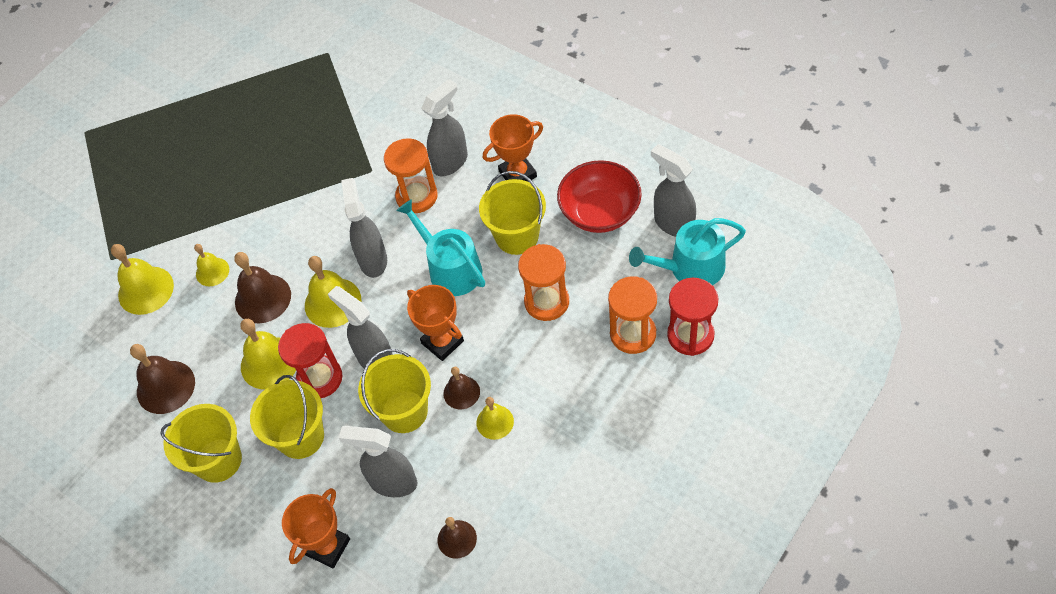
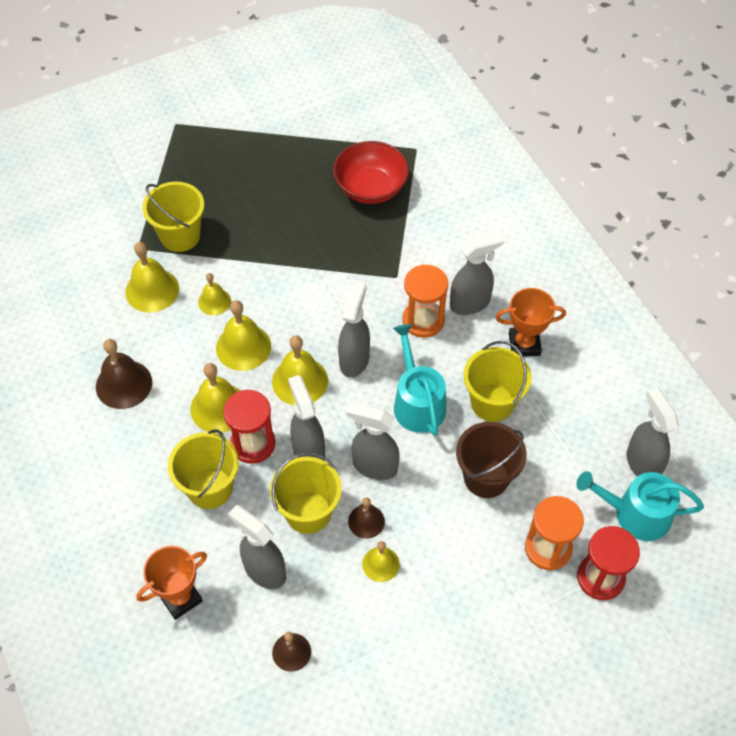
camera: 20 degrees right, 0 degrees up
(218, 460) = (132, 472): yellow bucket -> yellow bucket (180, 236)
(263, 298) = (243, 347): brown bell -> yellow bell
(442, 342) = (374, 466): orange trophy -> grey spray bottle
(546, 302) = (486, 477): orange hourglass -> brown bucket
(600, 212) = (580, 418): red bowl -> red bowl (371, 188)

